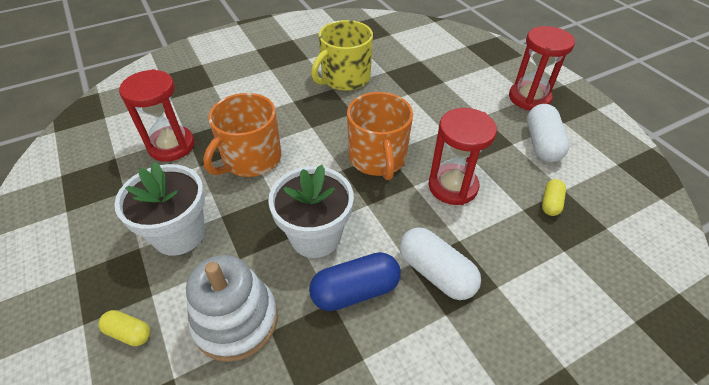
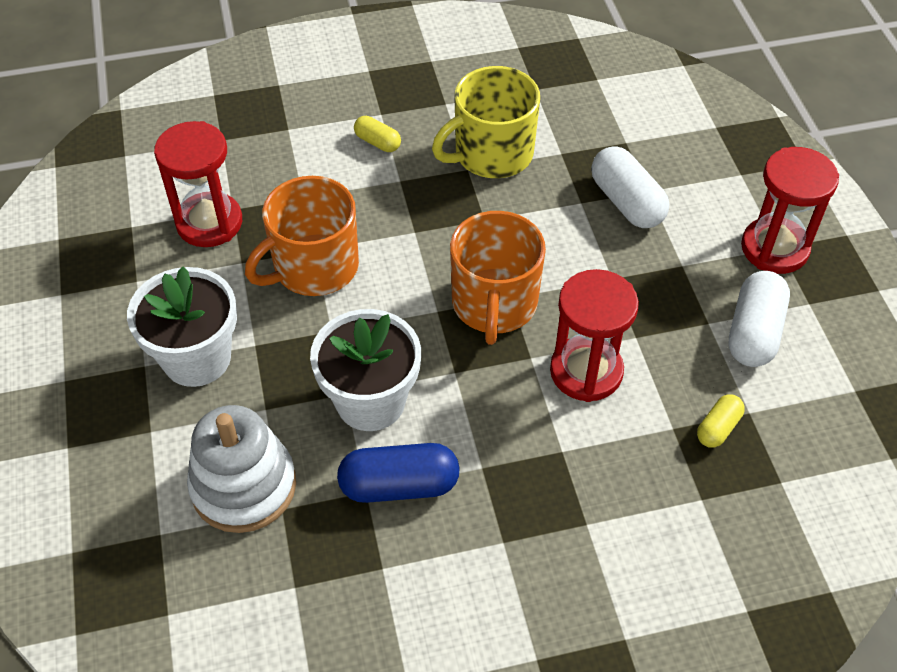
camera: 15 degrees right, 5 degrees up
(129, 332) = (118, 470): yellow capsule -> yellow capsule (377, 142)
(436, 273) = (512, 487): white capsule -> white capsule (626, 202)

